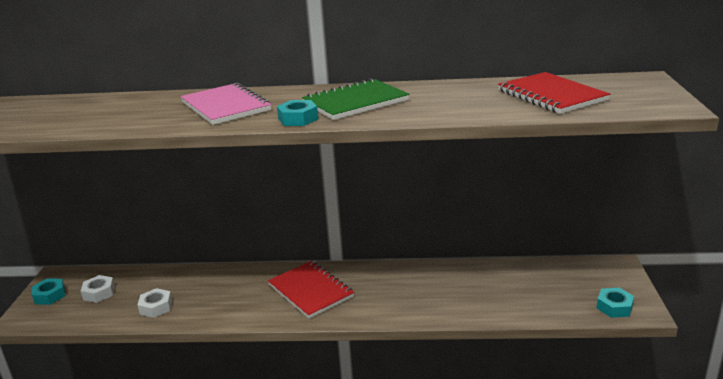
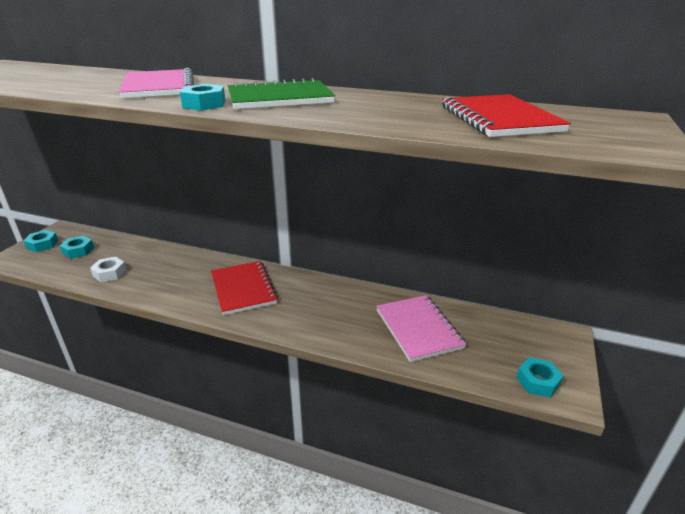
camera: 15 degrees right, 5 degrees up
(99, 293) = (78, 251): white nut -> turquoise nut
(496, 289) = (418, 329): none -> pink notebook

